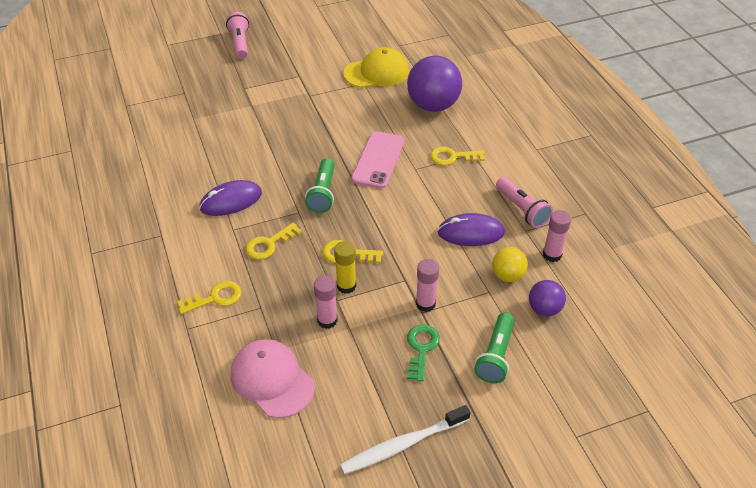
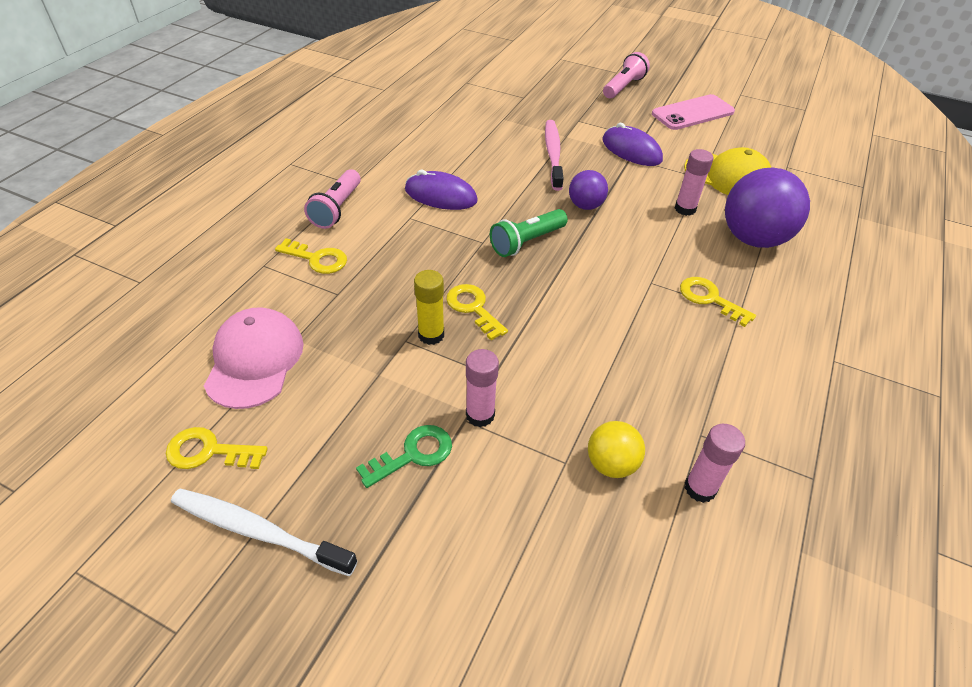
camera: 45 degrees right, 0 degrees up
(261, 124) = (553, 154): none -> pink toothbrush
(269, 244) = (419, 250): yellow key -> yellow key (208, 451)
(327, 320) = (371, 350): pink glue stick -> pink glue stick (685, 209)
(378, 160) = (622, 250): pink phone -> pink phone (692, 113)
(471, 233) = (628, 386): purple mouse -> purple mouse (631, 150)
(495, 356) = (476, 537): green flashlight -> none
(522, 210) = (726, 409): pink flashlight -> pink flashlight (337, 209)
(544, 309) = (606, 540): purple ball -> purple ball (585, 206)

